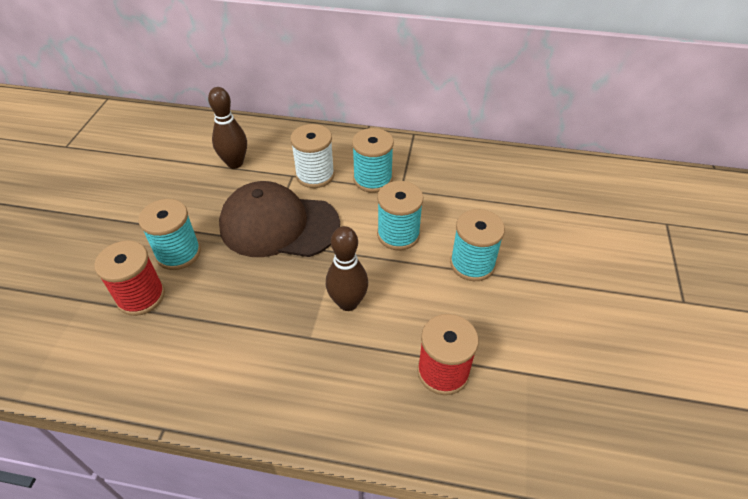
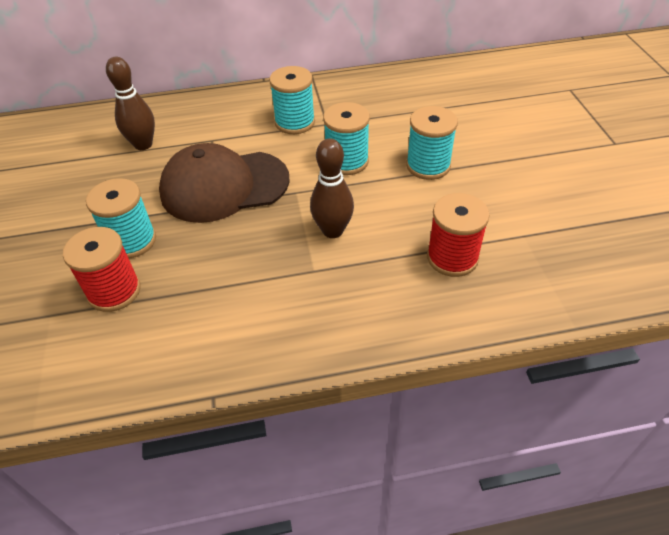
camera: 20 degrees left, 0 degrees up
(315, 175) = (235, 134): white spool -> none

